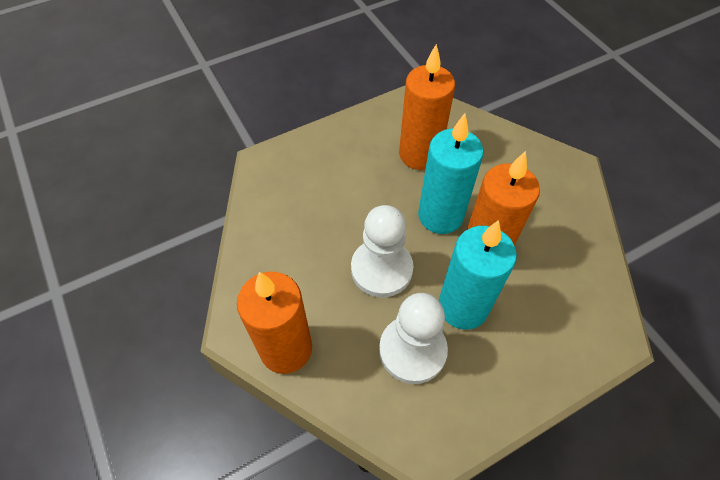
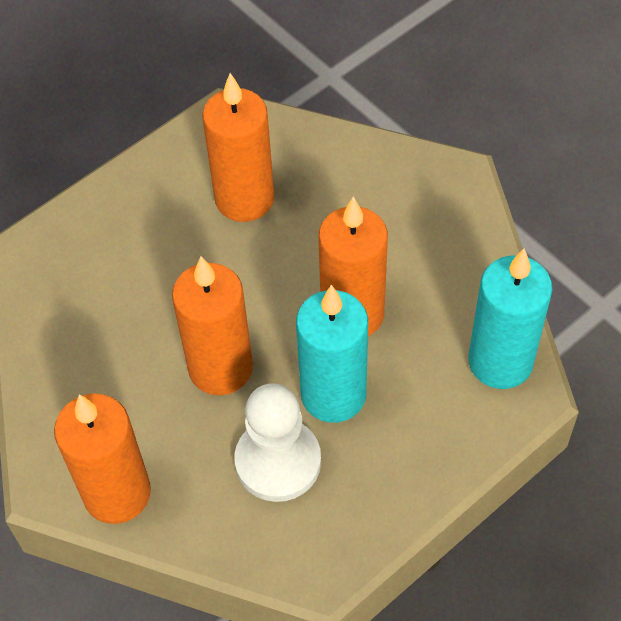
camera: 10 degrees left, 0 degrees up
(381, 269) = (220, 368): white pawn -> orange candle
(440, 216) = (286, 281): turquoise candle -> turquoise candle (500, 362)

